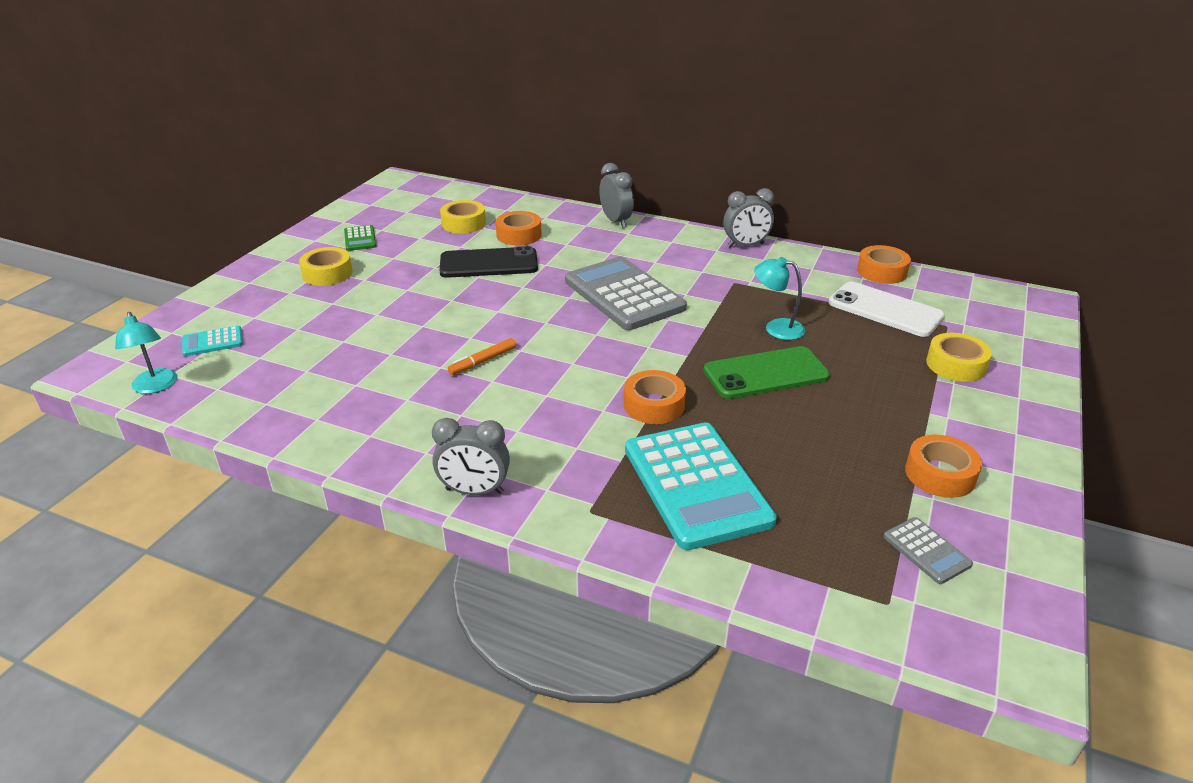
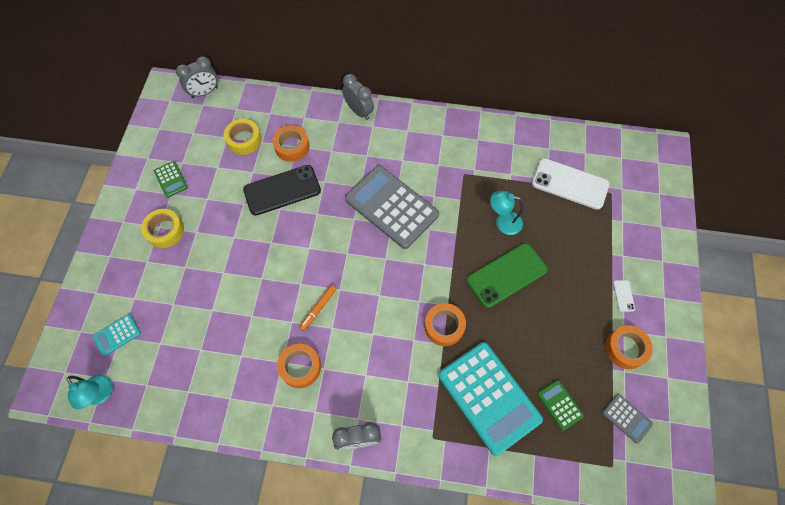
camera: 15 degrees left, 30 degrees up
(745, 245) = (461, 124): grey clock -> grey clock (205, 92)
(811, 514) = (559, 405): none -> green calculator
(882, 271) = (560, 137): orange tape -> orange tape (300, 367)
(947, 420) = (623, 295): none -> white phone
(956, 365) = (622, 236): yellow tape -> none

